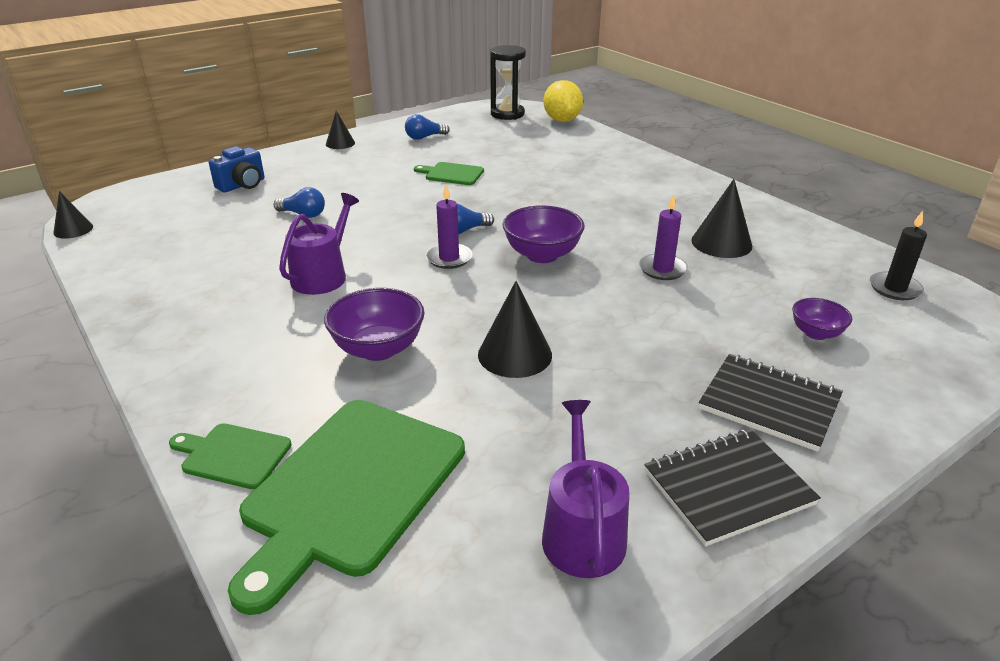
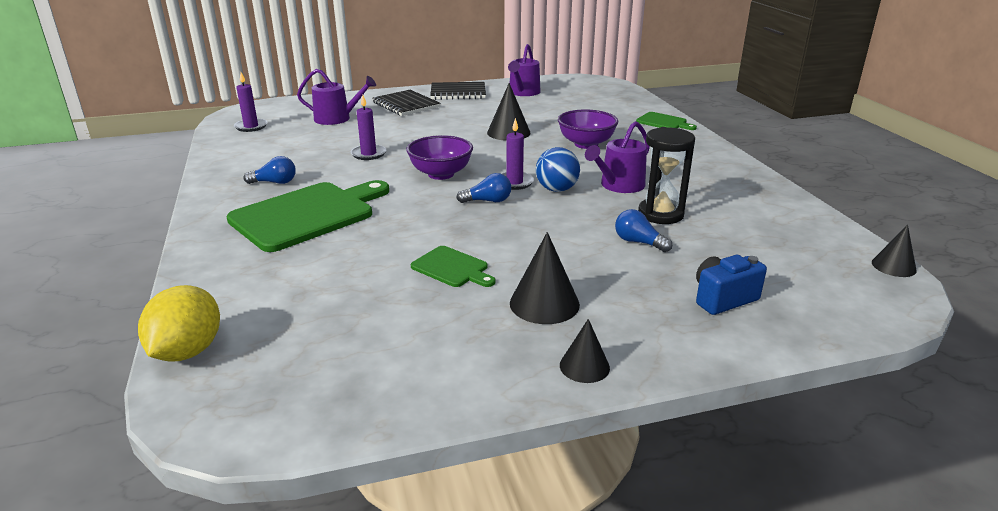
camera: 160 degrees left, 5 degrees down
(350, 490) = (609, 109): green cutting board -> green cutting board (308, 214)
(396, 257) = (557, 189): none -> blue ball
(424, 137) = (441, 352): blue light bulb -> blue light bulb (274, 182)
(507, 114) = (249, 393): black hourglass -> black hourglass (660, 214)
(721, 243) = (299, 162): black cone -> black cone (544, 303)
(816, 333) = (337, 119): purple bowl -> purple watering can
(894, 288) = (251, 127): black candle -> purple candle

